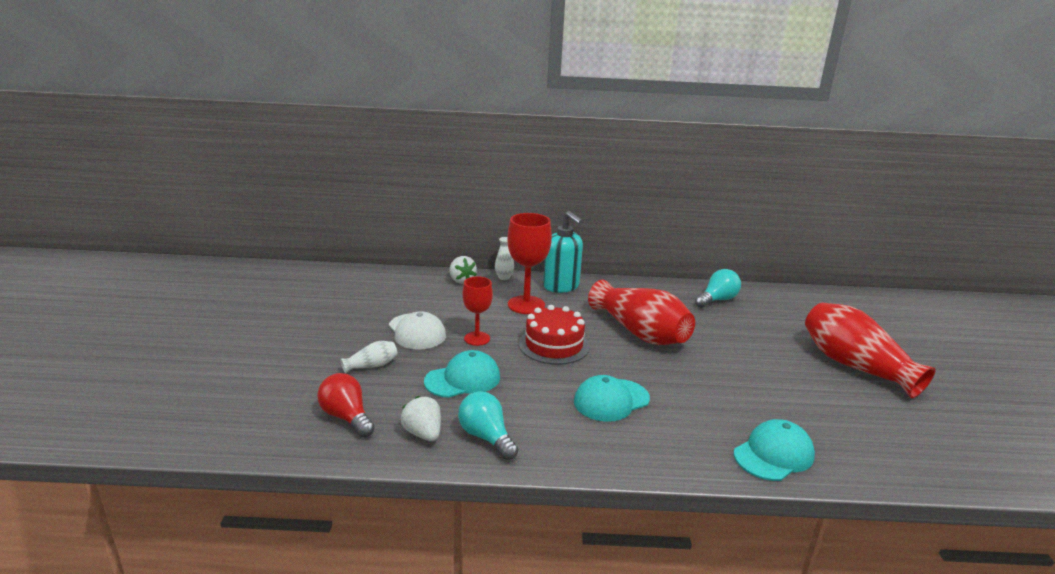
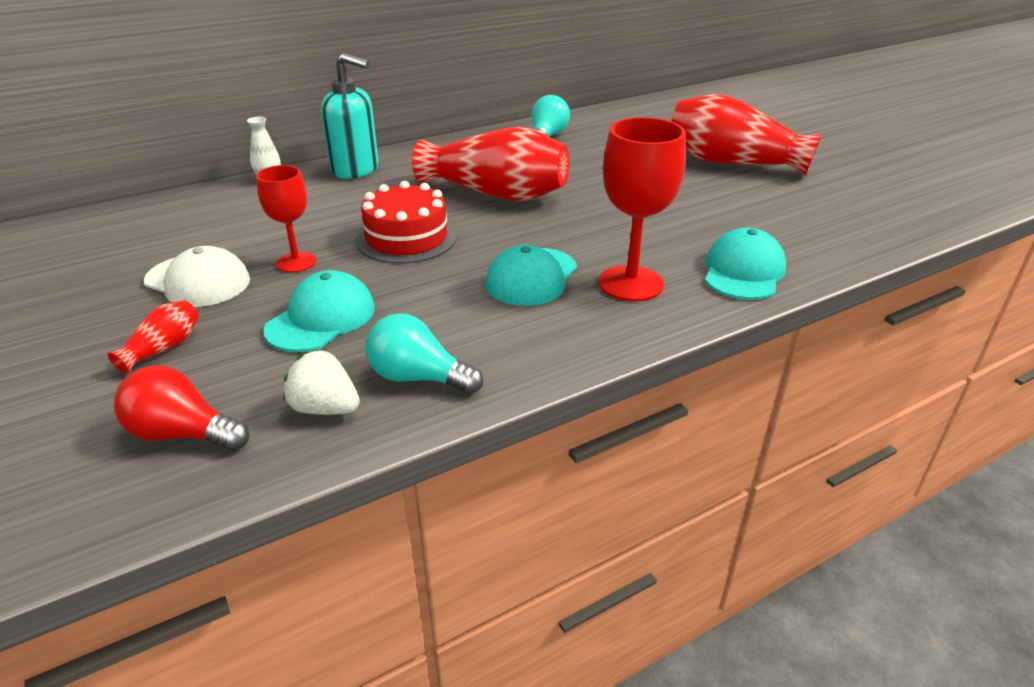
camera: 30 degrees left, 10 degrees up
(372, 366) = (163, 348): white vase -> red vase
(461, 280) = (210, 198): white strawberry -> none
(526, 305) = (328, 203): red goblet -> red goblet (630, 283)

